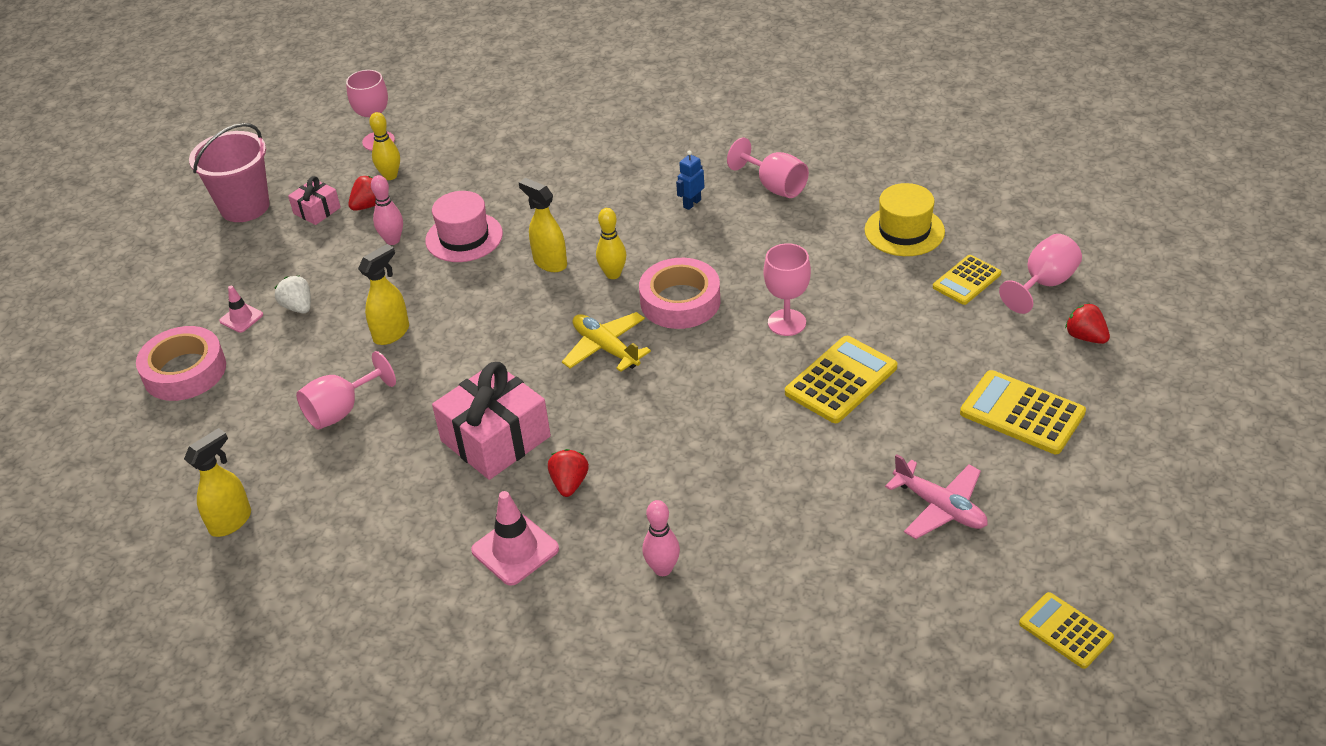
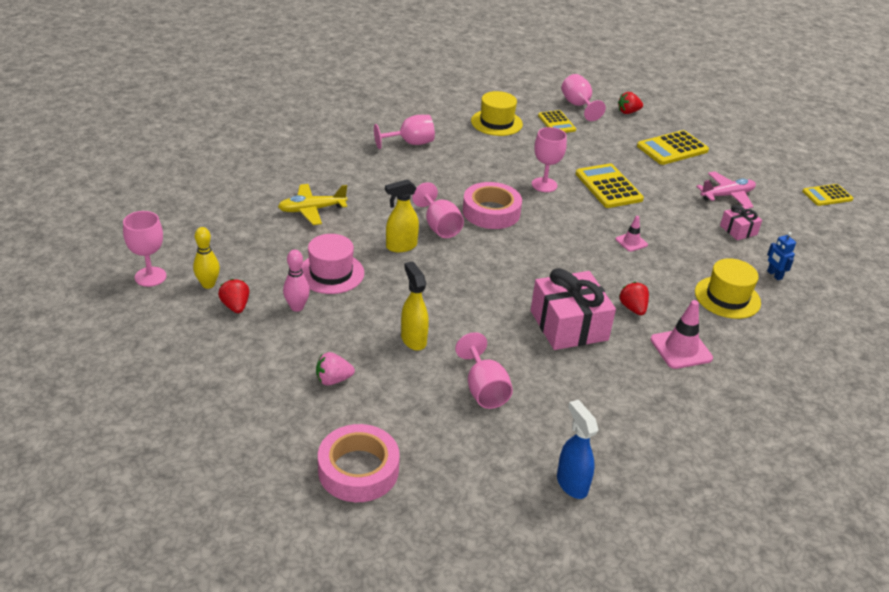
camera: 70 degrees left, 5 degrees down
(231, 521) = (571, 484): yellow spray bottle -> blue spray bottle
(241, 318) = (316, 417): pink traffic cone -> pink traffic cone (631, 242)
(245, 207) = (153, 375): pink bucket -> none
(298, 307) = (333, 380): white strawberry -> pink strawberry
(317, 210) = (209, 335): pink gift -> pink gift (738, 230)
(569, 483) = (633, 308): red strawberry -> red strawberry turned 45 degrees clockwise
(606, 348) = (513, 253): yellow plane -> yellow plane (312, 210)
(613, 274) = (439, 226): yellow bowling pin -> pink goblet
(662, 569) = (727, 297): pink bowling pin -> yellow hat
(692, 203) = (395, 175): blue robot -> blue robot (774, 275)

